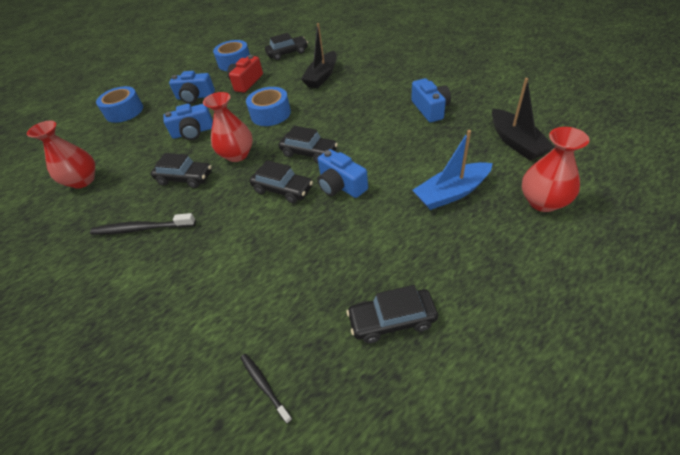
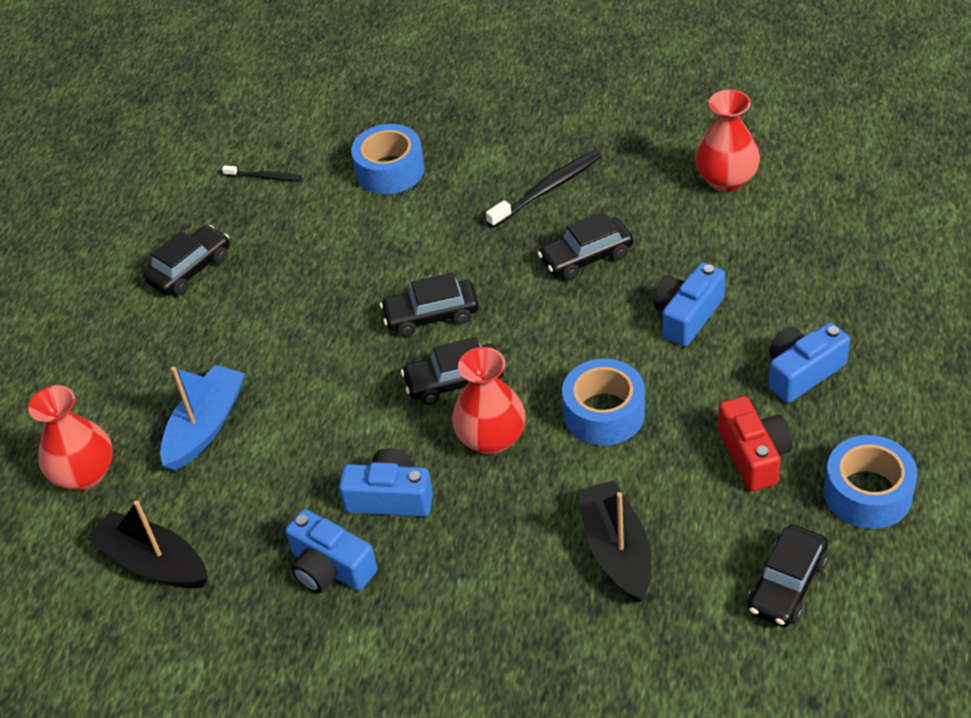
camera: 140 degrees right, 0 degrees up
(124, 111) = (880, 281): blue tape -> blue tape (390, 170)
(237, 155) = (560, 323): red vase -> red vase (491, 438)
(341, 185) = (359, 361): blue camera -> blue camera (390, 497)

